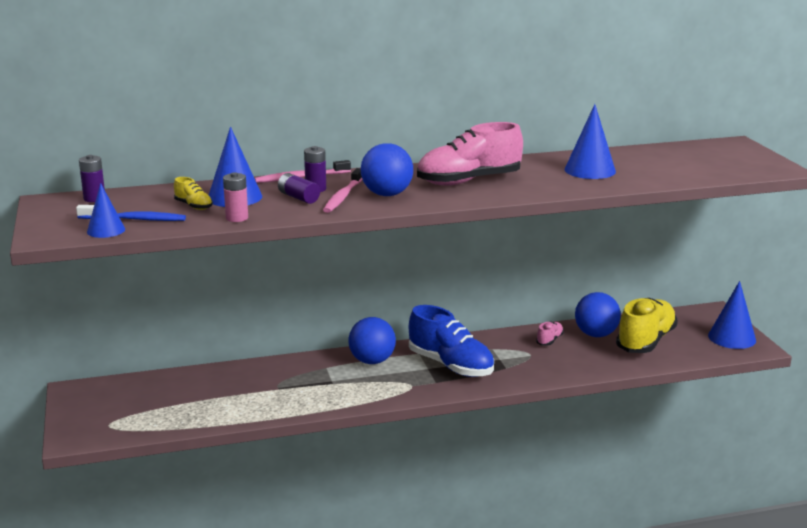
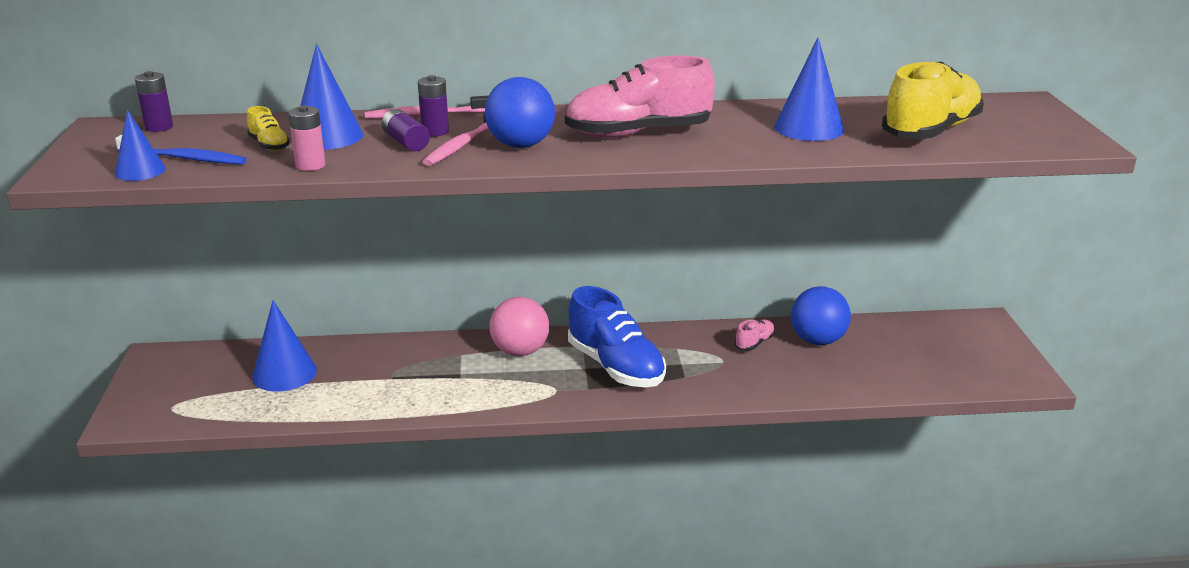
camera: 10 degrees right, 5 degrees up
(372, 361) = (520, 351): blue ball -> pink ball
(645, 341) = (881, 356): yellow shoe -> yellow shoe (931, 131)
(732, 337) = (999, 361): blue cone -> blue cone (284, 373)

